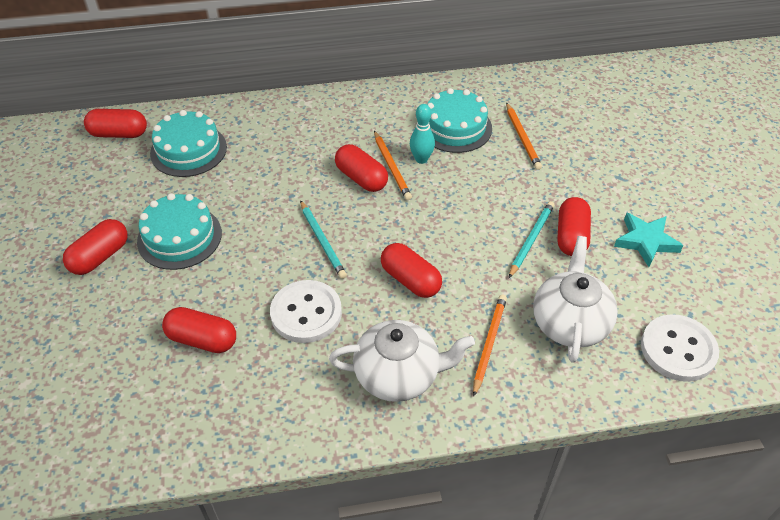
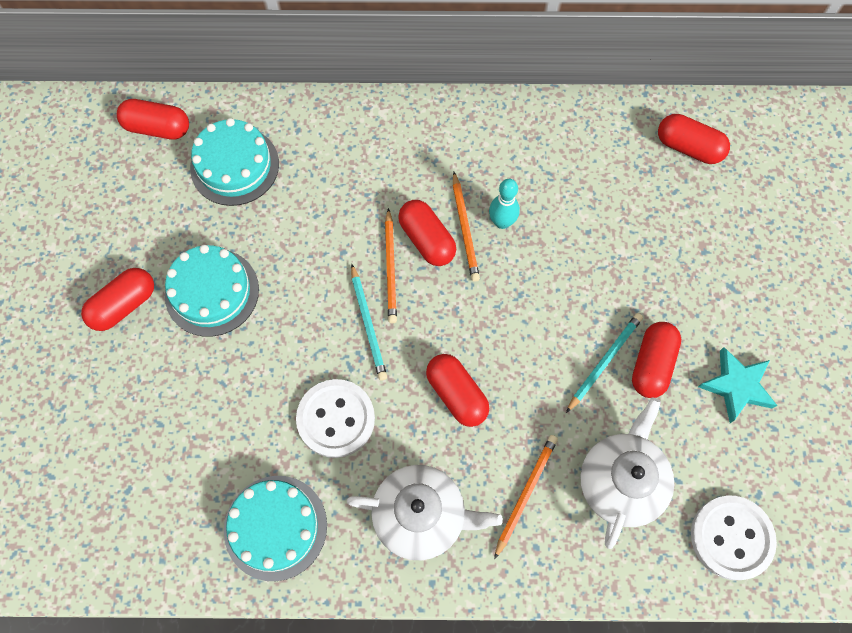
camera: 10 degrees right, 20 degrees up
(202, 339) = (222, 434): red capsule -> red capsule (688, 147)
(455, 127) = (551, 179): turquoise cake -> turquoise cake (275, 527)
(522, 138) = (629, 208): orange pencil -> orange pencil (391, 268)

